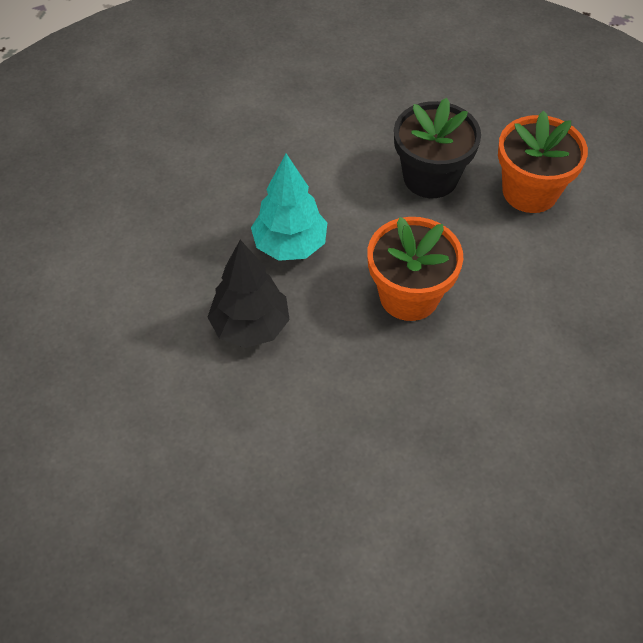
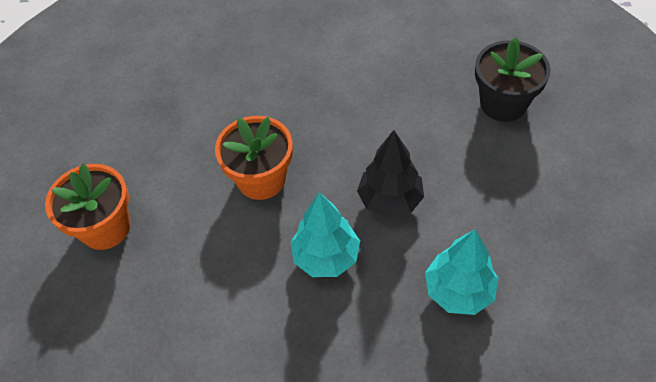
camera: 150 degrees left, 0 degrees up
(142, 262) = (458, 291): none -> turquoise tree
(430, 177) = (170, 275): black flower pot -> black flower pot (503, 103)

